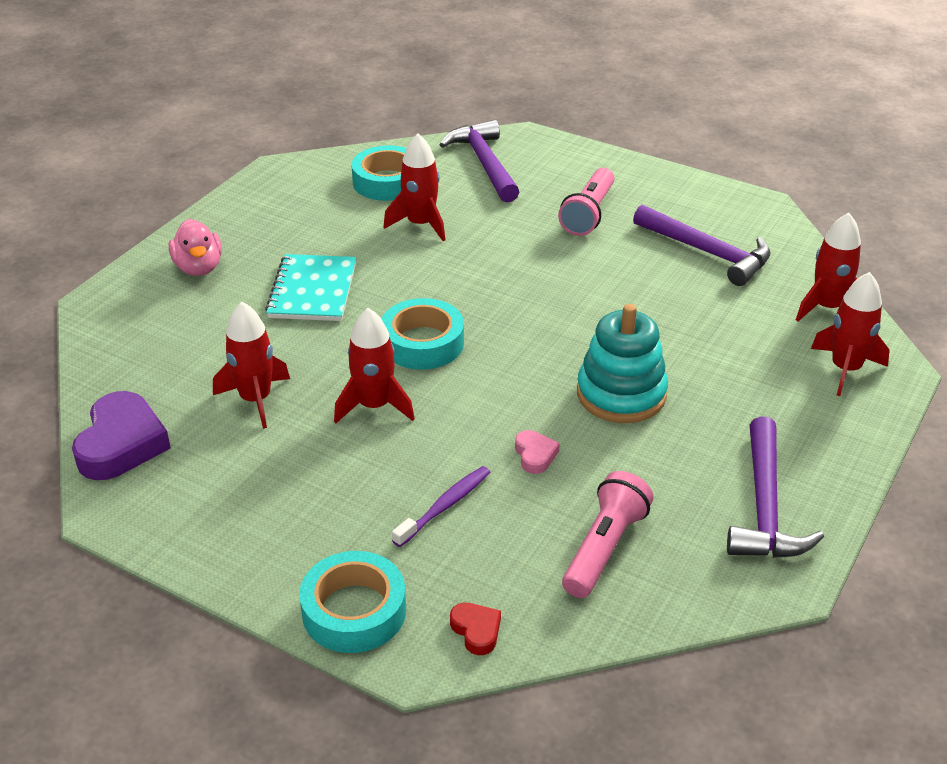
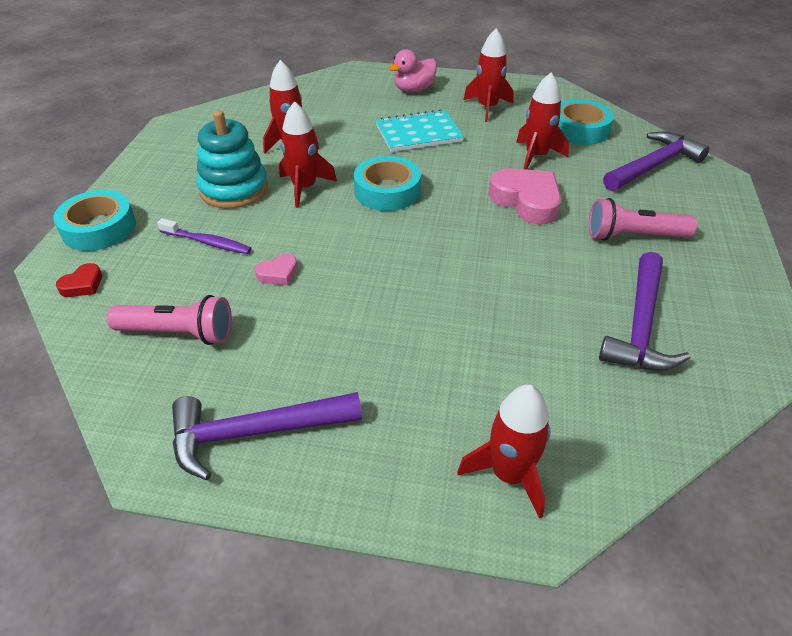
camera: 70 degrees right, 5 degrees up
(121, 444) = (231, 112): purple heart -> none
(498, 255) = (526, 201): none -> pink heart
(621, 394) = (377, 306): turquoise stacking toy -> turquoise stacking toy (234, 189)
(827, 307) = (617, 442): red rocket -> red rocket (487, 108)

